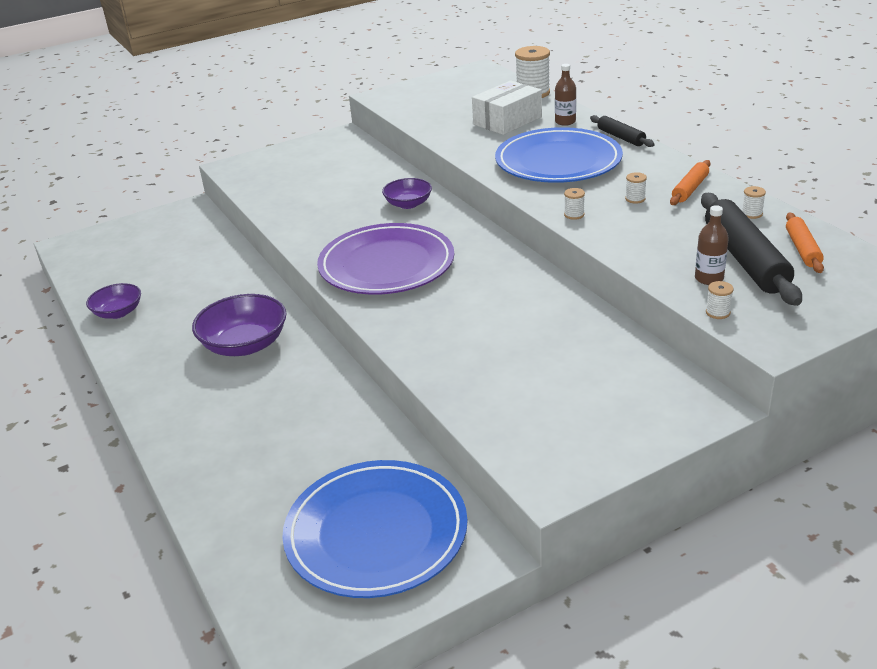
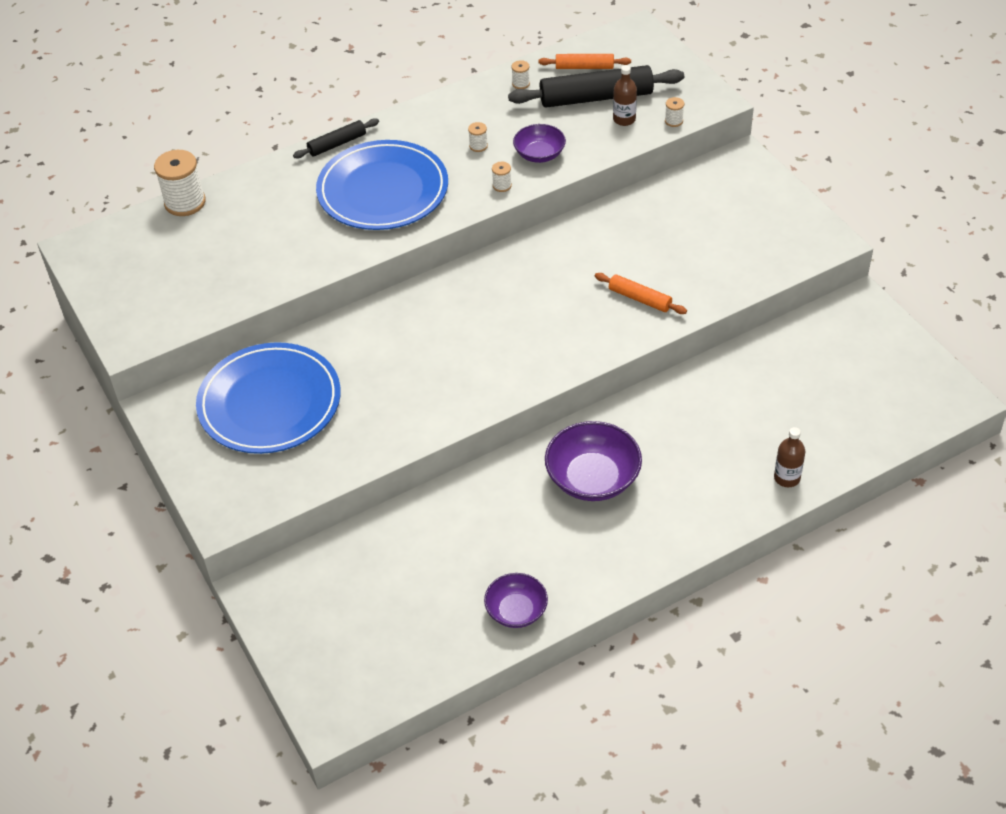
camera: 90 degrees left, 15 degrees up
(376, 533) = (847, 360): blue plate -> blue plate (270, 403)
(386, 265) = (514, 343): purple plate -> none
(408, 204) = (382, 332): purple bowl -> purple bowl (539, 154)
(507, 121) = (261, 225): white box -> none
(565, 122) = (281, 181): brown bottle -> brown bottle (787, 478)
(690, 189) = (466, 112): orange rolling pin -> orange rolling pin (639, 299)

